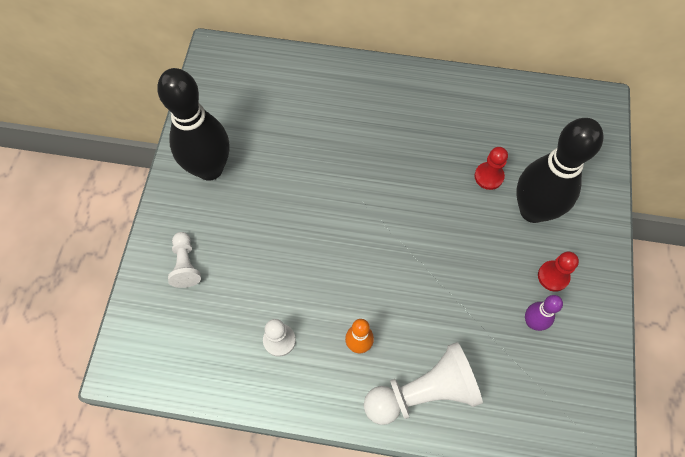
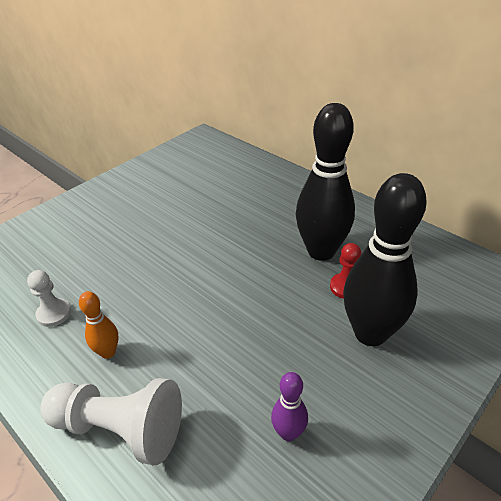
camera: 35 degrees right, 25 degrees down
(186, 264) = (52, 234): white pawn -> none
(210, 169) = (130, 190): black bowling pin -> black bowling pin (321, 251)
(553, 276) = (347, 402): red pawn -> none

